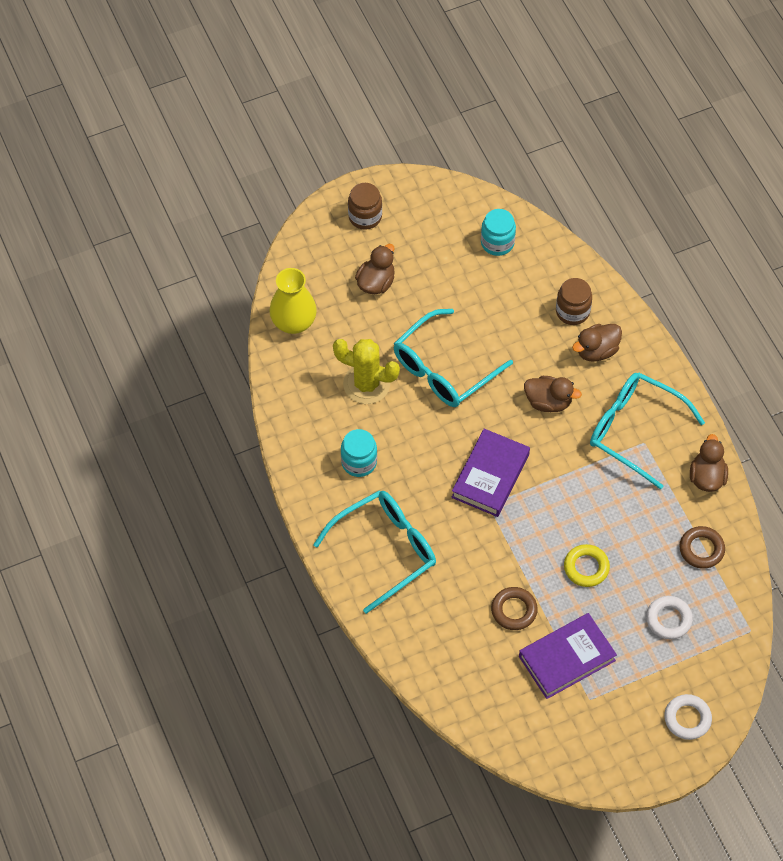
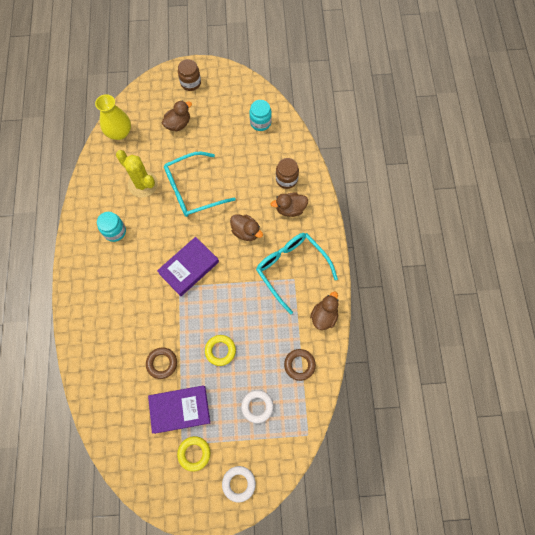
camera: 20 degrees right, 10 degrees up
(385, 550) = (103, 294): turquoise glasses -> none
(611, 704) = (194, 453): none -> yellow ring

